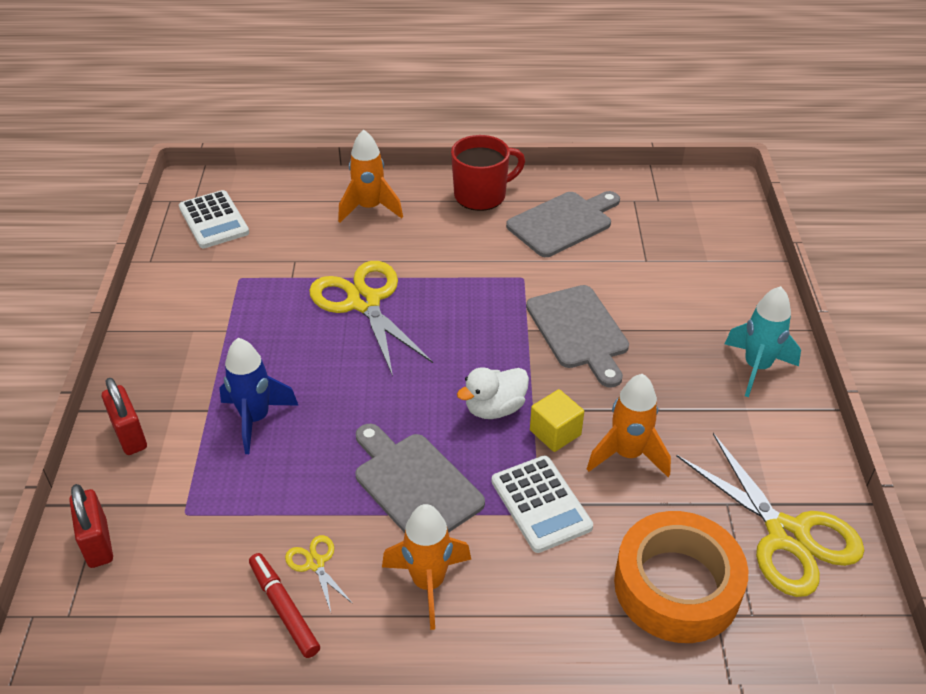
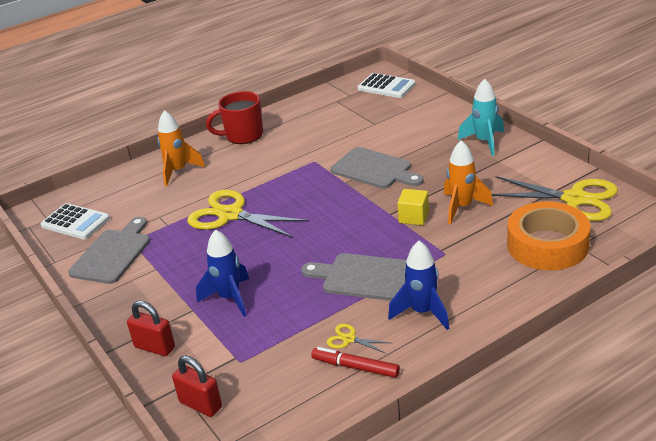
camera: 30 degrees left, 10 degrees down
(428, 583) = (422, 312): orange rocket -> blue rocket
(482, 195) = (243, 135): red mug -> red mug turned 135 degrees counterclockwise
(495, 408) = (368, 223): white duck -> none
(541, 504) = (442, 249): white calculator -> white calculator (386, 86)
(563, 222) = (307, 127): grey cutting board -> grey cutting board (113, 254)

